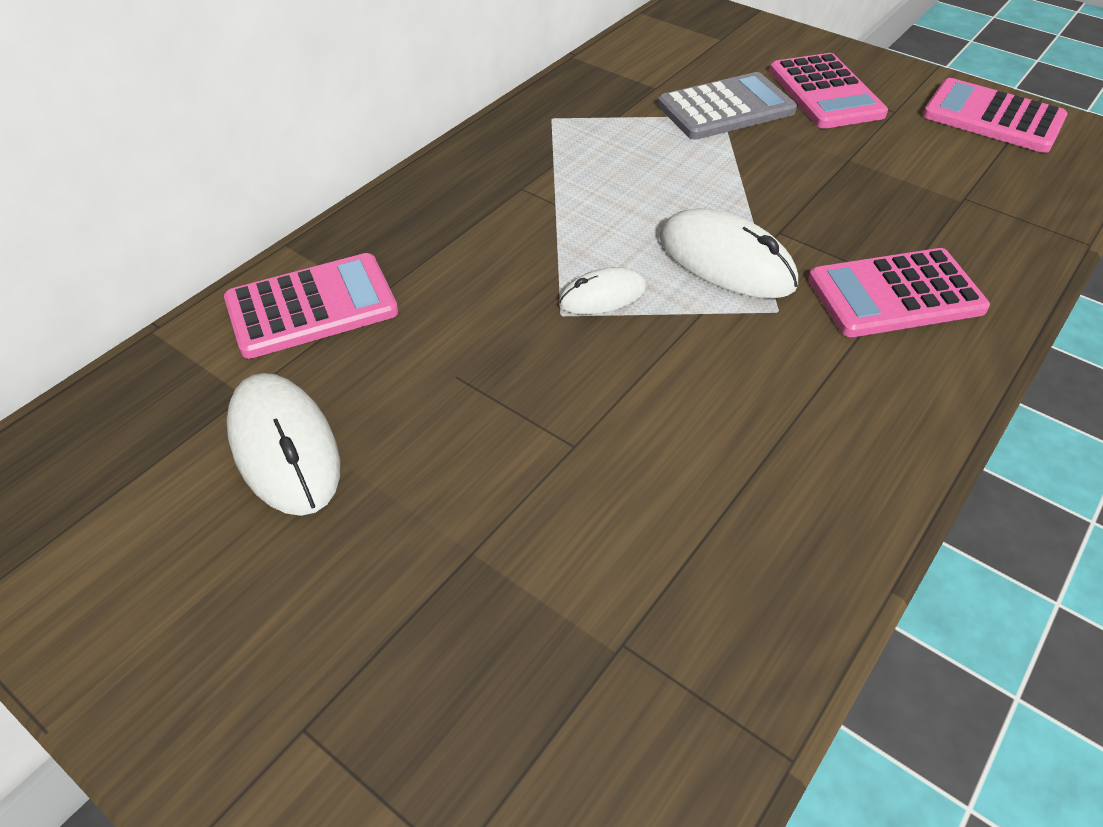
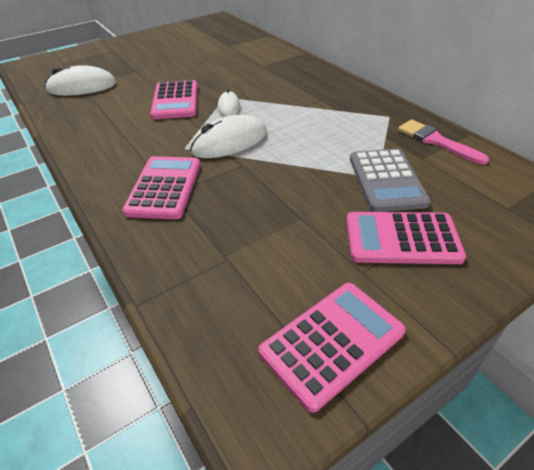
camera: 110 degrees right, 5 degrees down
(284, 447) = (201, 50): white mouse -> white mouse (82, 87)
(312, 306) = (264, 55): pink calculator -> pink calculator (175, 101)
(606, 79) = (436, 141): none -> pink brush

